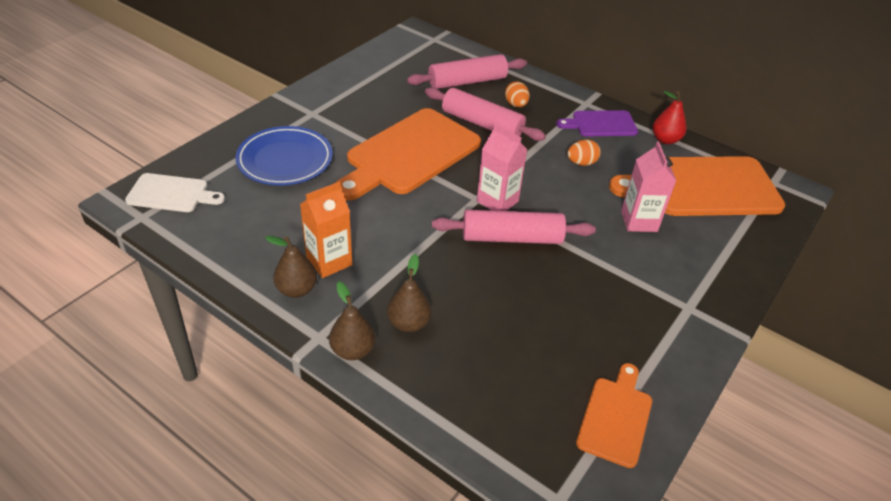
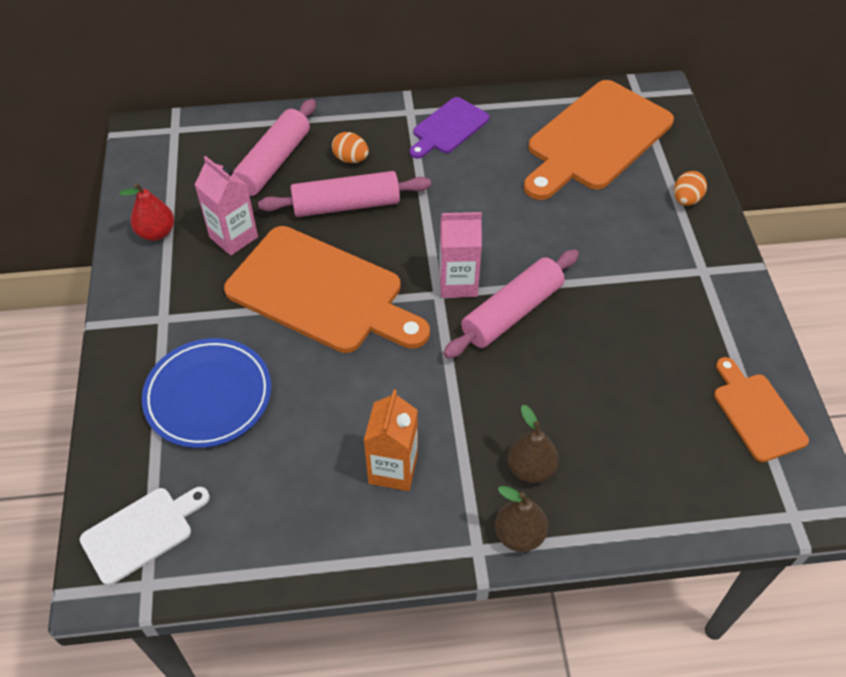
camera: 40 degrees left, 10 degrees up
(296, 289) = (401, 522): brown pear -> none
(409, 154) = (321, 292): orange cutting board -> orange cutting board turned 60 degrees counterclockwise
(581, 163) = (479, 185): orange egg -> orange egg (686, 199)
(639, 221) = (586, 213): pink carton -> pink carton (233, 237)
(665, 140) = (517, 107): red pear -> red pear (156, 233)

